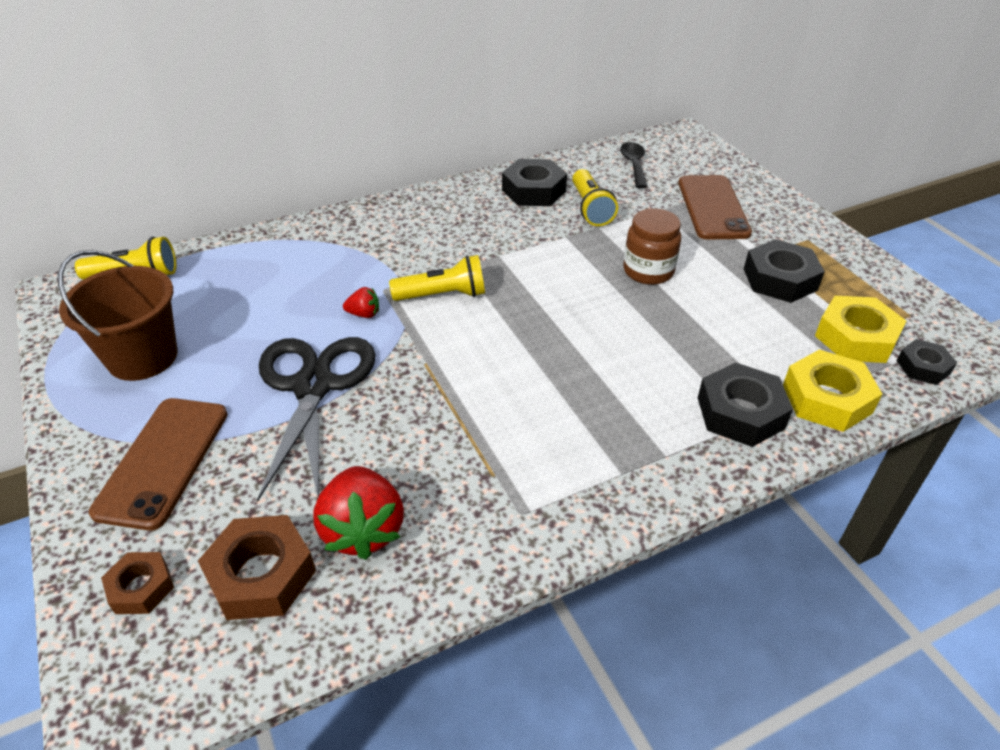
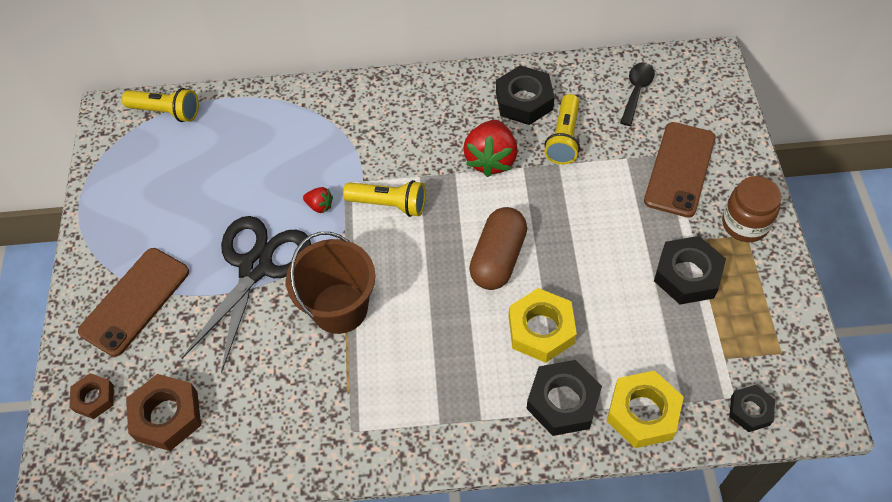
camera: 25 degrees right, 15 degrees up
(142, 357) = (148, 200): brown bucket -> brown bucket (340, 308)
(363, 530) = (242, 405): red strawberry -> red strawberry (491, 159)
(588, 311) = (498, 258): none -> brown capsule
(648, 271) = (574, 229): brown jar -> brown jar (745, 224)
(855, 337) = (712, 360): yellow nut -> yellow nut (541, 329)

